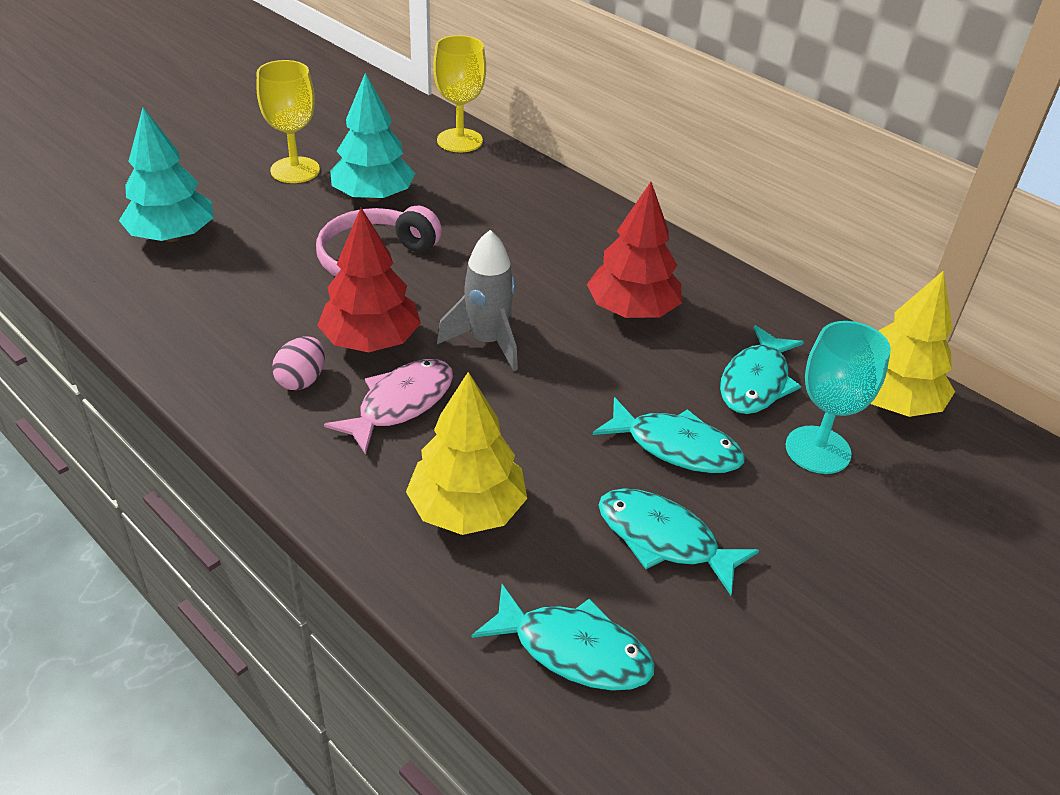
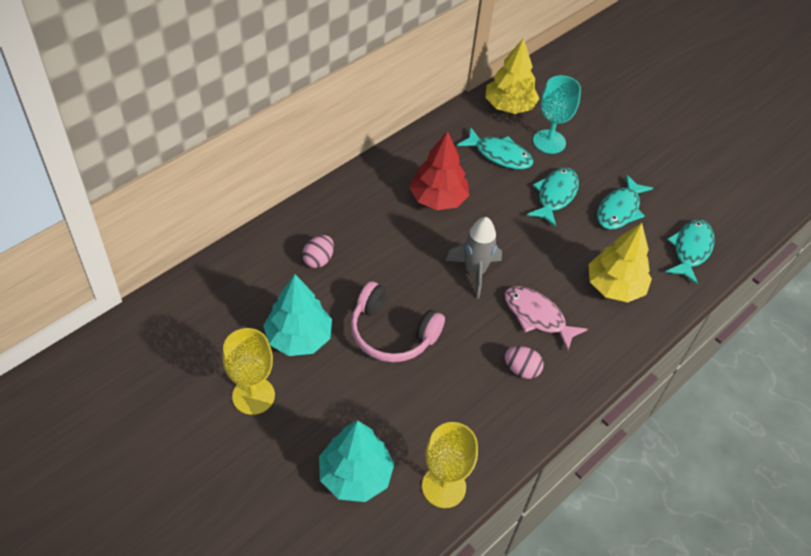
camera: 90 degrees left, 10 degrees up
(371, 341) = (479, 333): red tree -> none
(459, 140) = (212, 280): yellow goblet -> yellow goblet (443, 487)
(497, 208) = (318, 260): none -> pink egg

